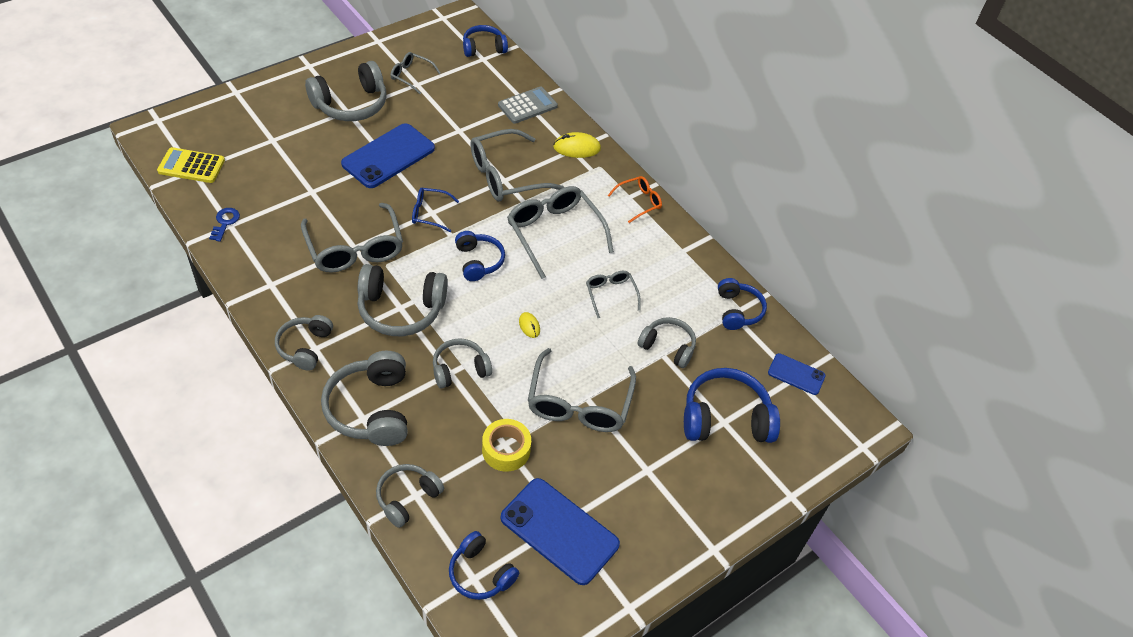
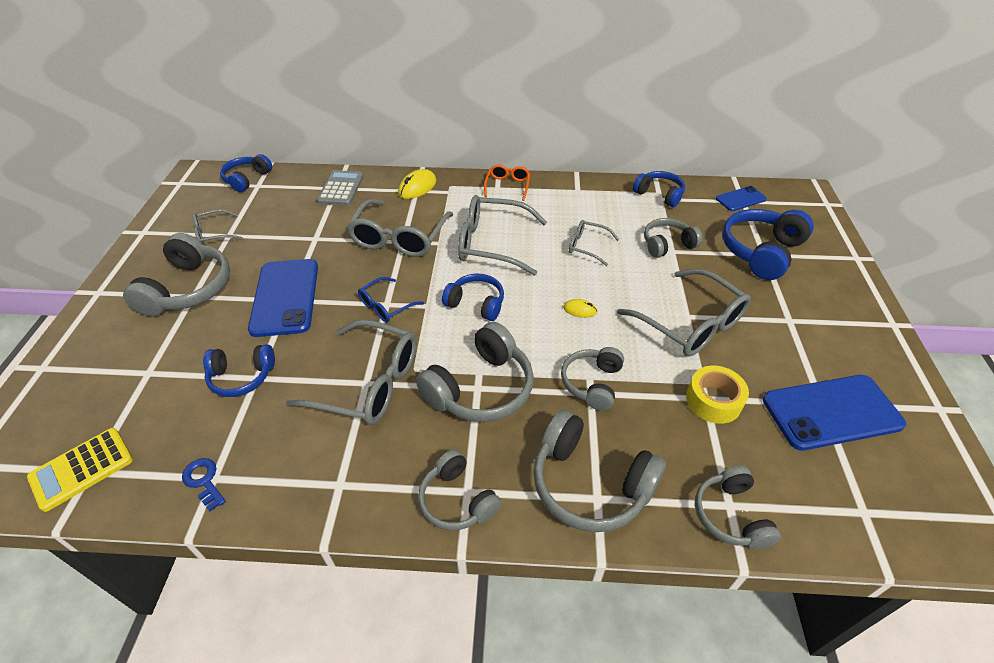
camera: 45 degrees left, 5 degrees down
(480, 573) = (859, 502): blue headphones -> blue headphones (242, 377)

